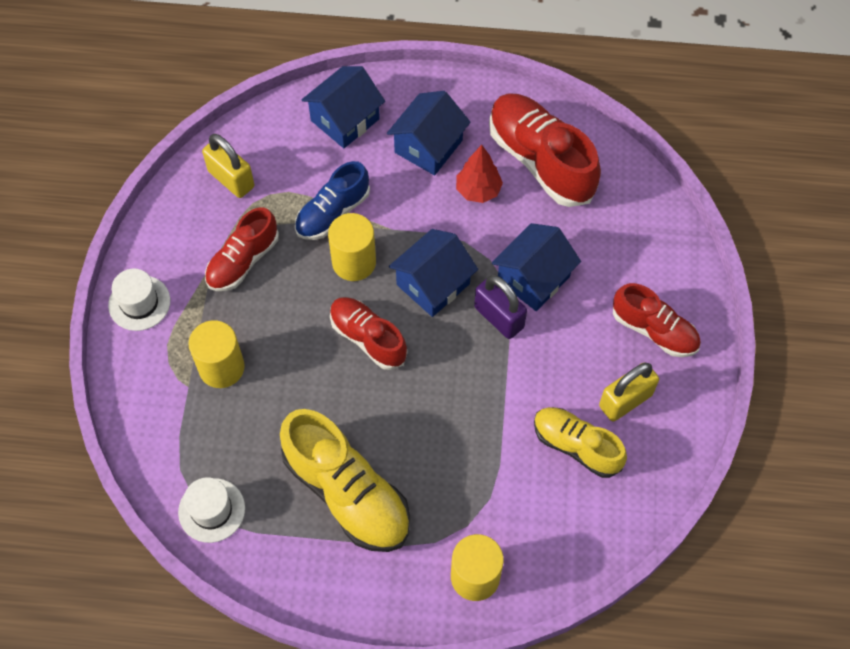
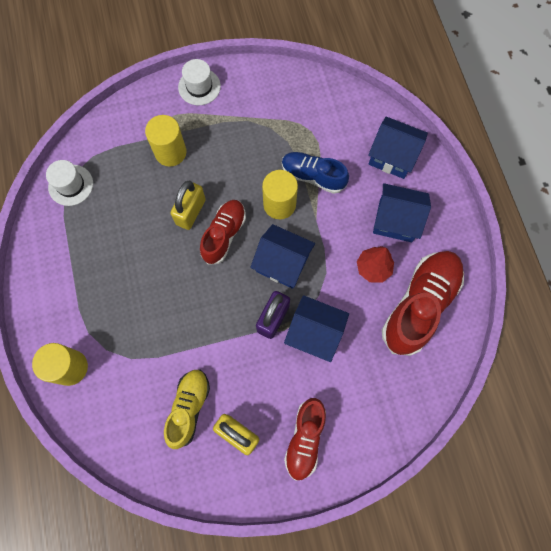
camera: 70 degrees right, 10 degrees up
(231, 179) = (312, 103): yellow padlock -> yellow padlock (190, 212)
(243, 261) = (253, 135): red shoe -> none
(347, 493) = (106, 262): yellow shoe -> none

